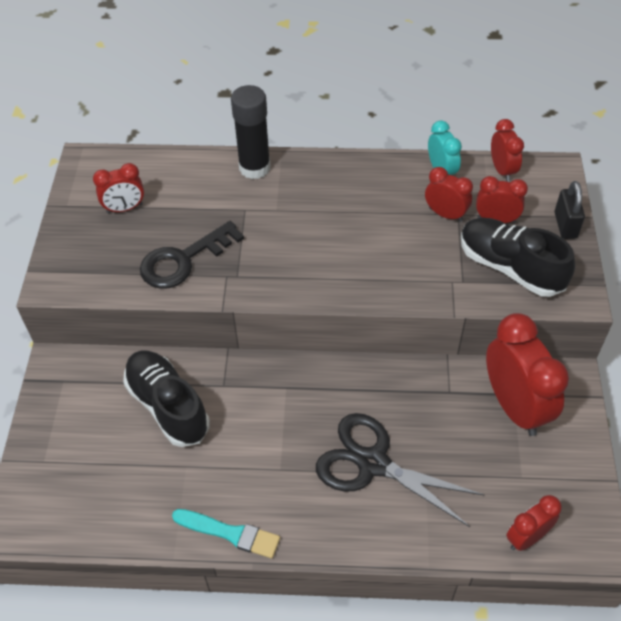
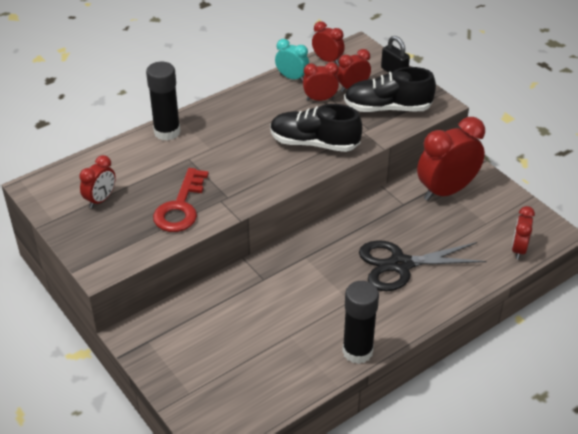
camera: 40 degrees left, 10 degrees down
(168, 406) = (240, 311): black shoe -> black shoe (314, 143)
(183, 260) = (180, 207): black key -> red key
(230, 533) = (357, 351): turquoise brush -> black glue stick
(514, 406) = (446, 191): red clock -> red clock turned 60 degrees counterclockwise

